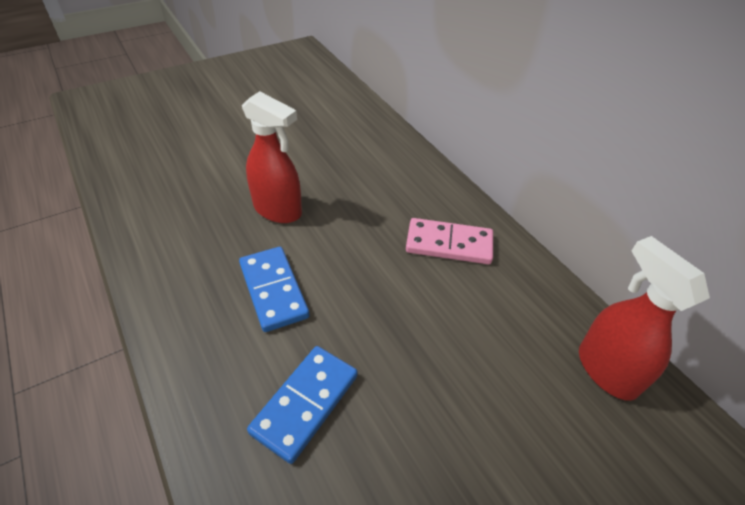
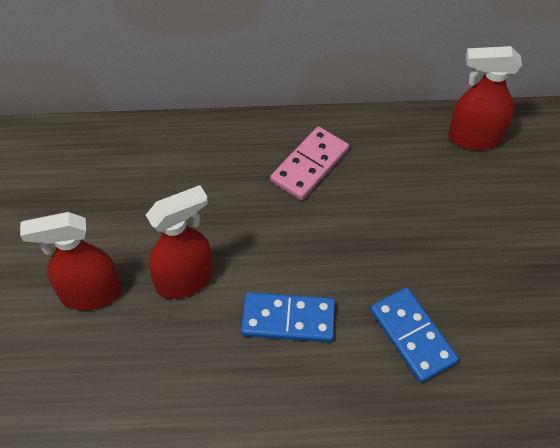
camera: 60 degrees left, 10 degrees up
(238, 166) = (90, 294): none -> red spray bottle

